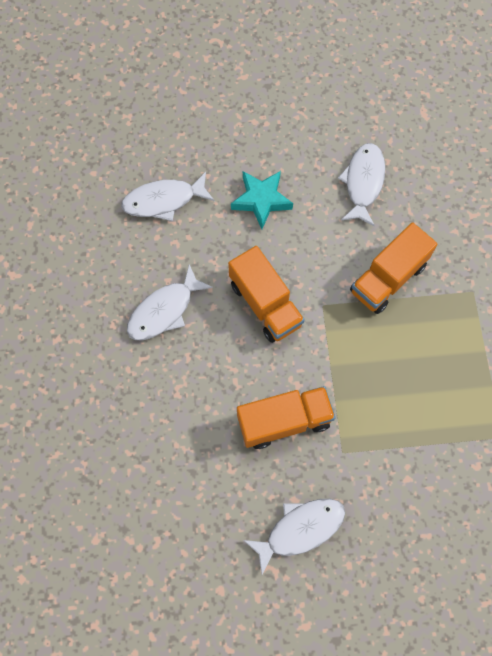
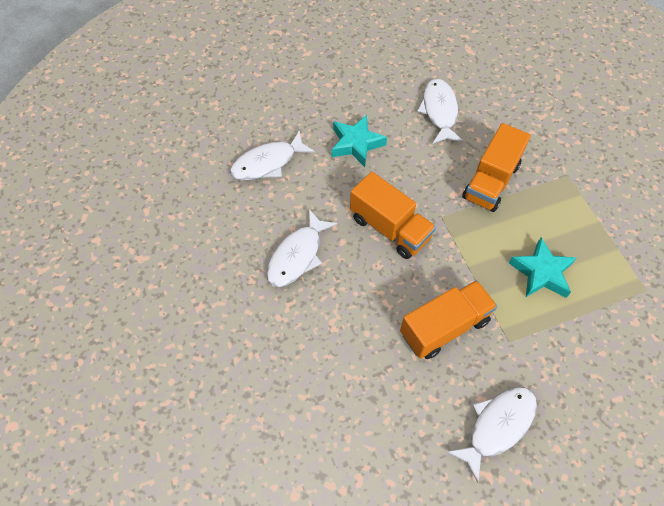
camera: 15 degrees left, 10 degrees down
(402, 391) = (541, 273): none -> turquoise star

